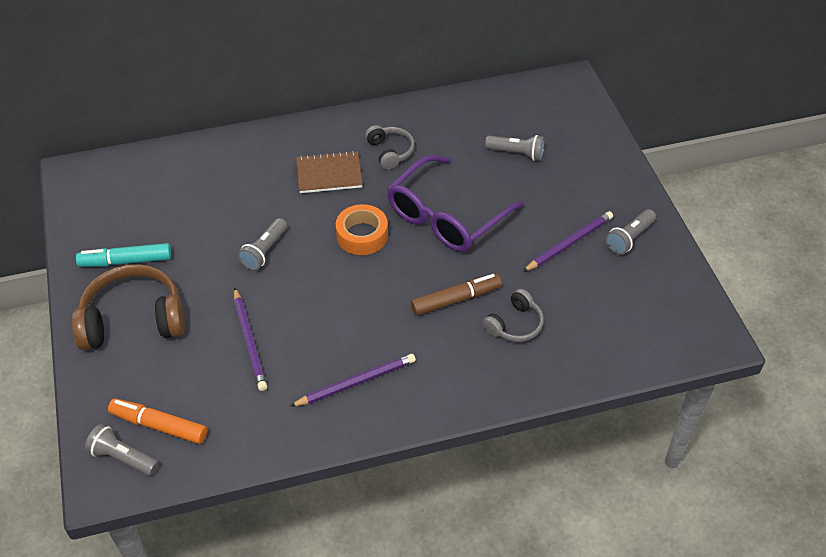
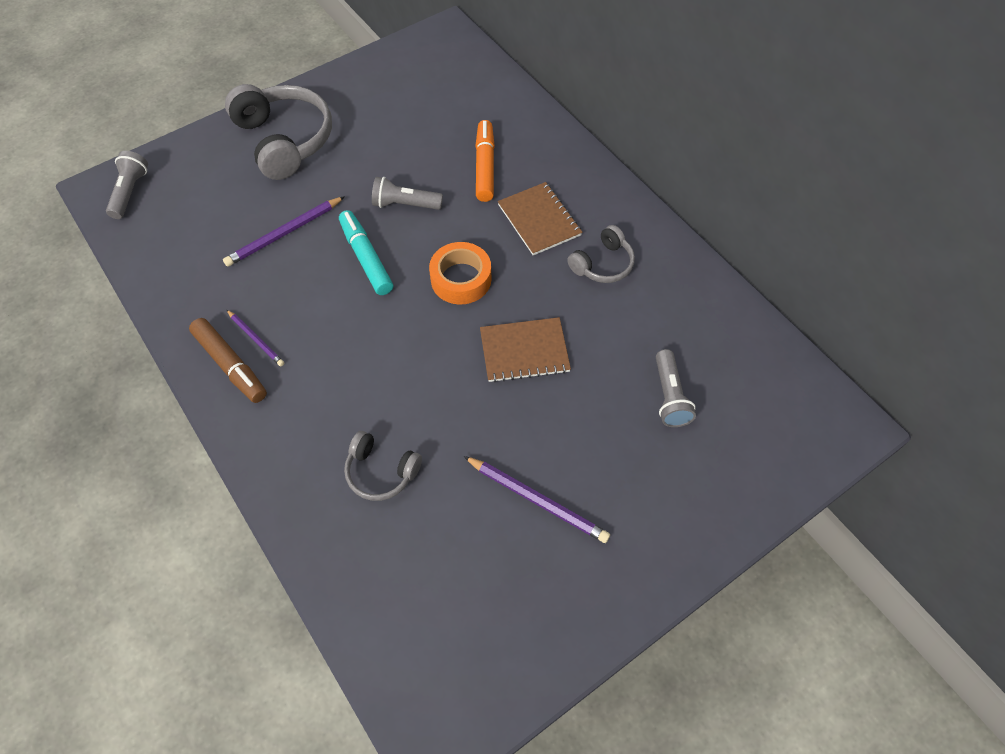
camera: 70 degrees right, 10 degrees up
(126, 261) = (353, 108): turquoise marker -> turquoise marker (366, 258)
(133, 319) = (285, 140): brown headphones -> grey headphones
(159, 425) = (169, 203): orange marker -> orange marker (485, 166)
(356, 382) = (256, 339): purple pencil -> purple pencil, size x0.62
(446, 216) = (524, 351): purple glasses -> brown notebook
(456, 299) = (399, 398): brown marker -> brown marker (231, 365)
(629, 238) = (578, 575): grey flashlight -> none

